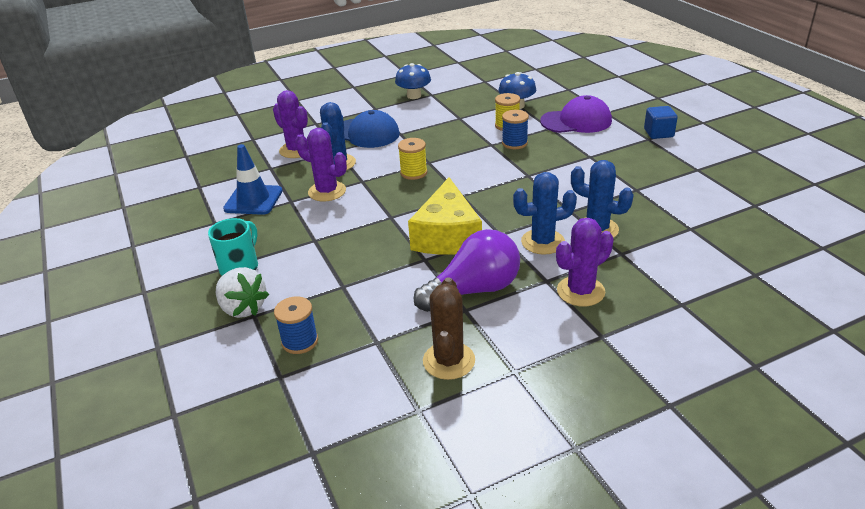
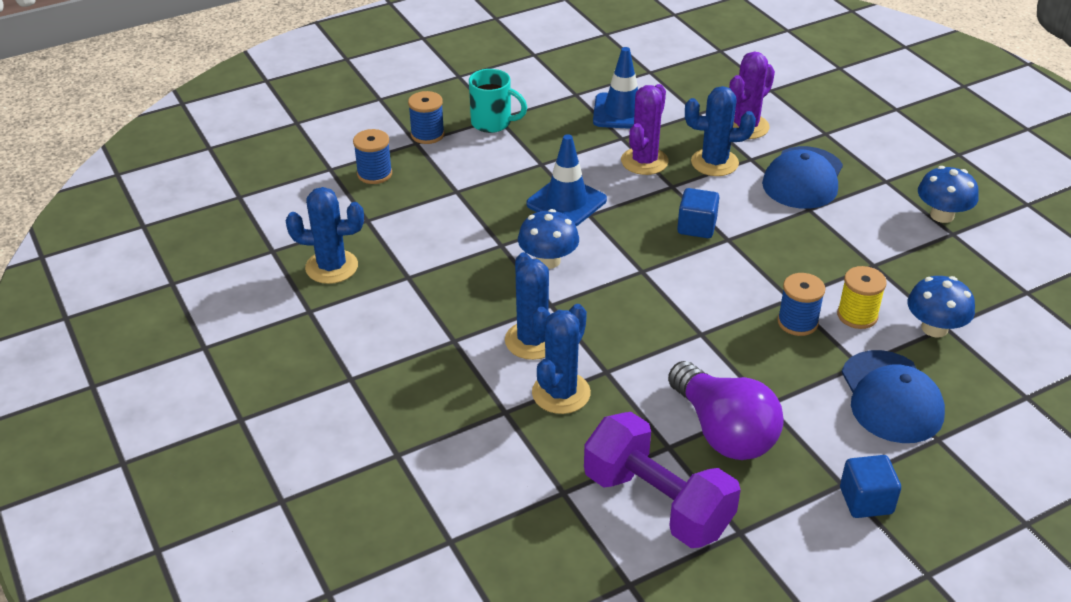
camera: 85 degrees right, 5 degrees up
(243, 308) = (427, 134): white strawberry -> blue spool
(372, 227) = (566, 202): none -> blue traffic cone
(413, 173) = (696, 227): yellow spool -> blue cube
(447, 235) = (548, 260): yellow cheese -> blue mushroom
(449, 361) = (331, 267): brown cactus -> blue cactus
(474, 290) = (440, 283): purple light bulb -> purple light bulb (723, 431)
(576, 121) = (891, 397): purple cap -> blue cap
(580, 291) = (430, 367): purple cactus -> none
(686, 194) = (657, 503): none -> purple dumbbell

